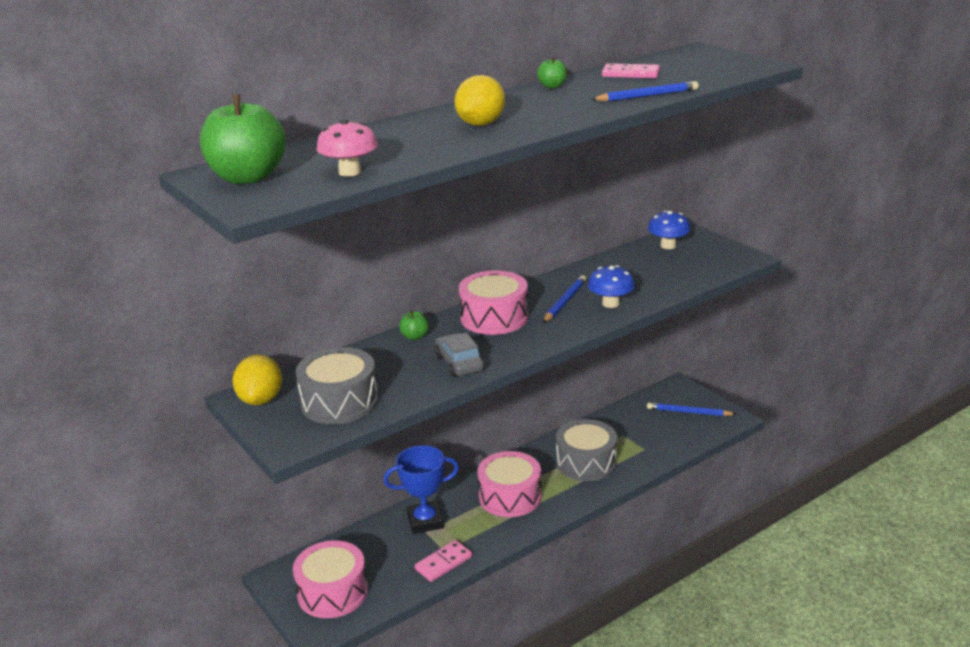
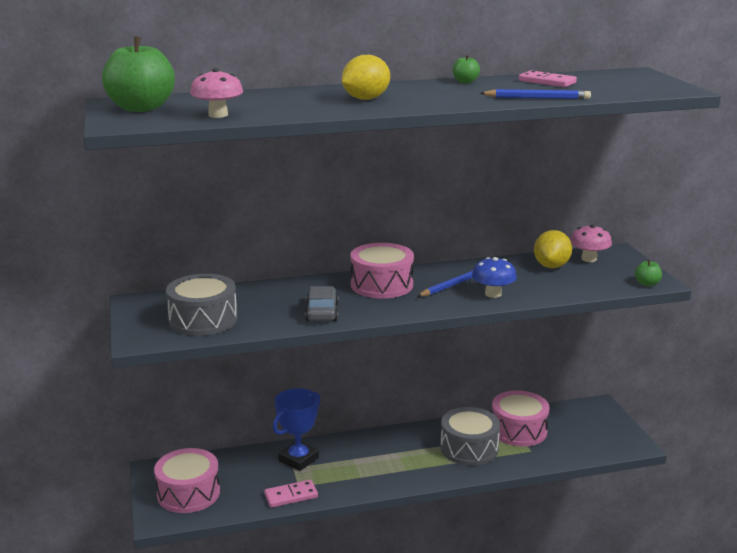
camera: 20 degrees right, 5 degrees down
(261, 399) = (147, 305): yellow lemon -> yellow lemon (551, 266)
(415, 336) = (304, 286): green apple -> green apple (647, 284)
(425, 521) = (298, 459): blue trophy -> blue trophy turned 60 degrees counterclockwise
(510, 496) = (382, 459): pink drum -> pink drum (518, 430)
(668, 245) = (589, 259): blue mushroom -> pink mushroom
(688, 412) = (595, 430): blue pencil -> none

